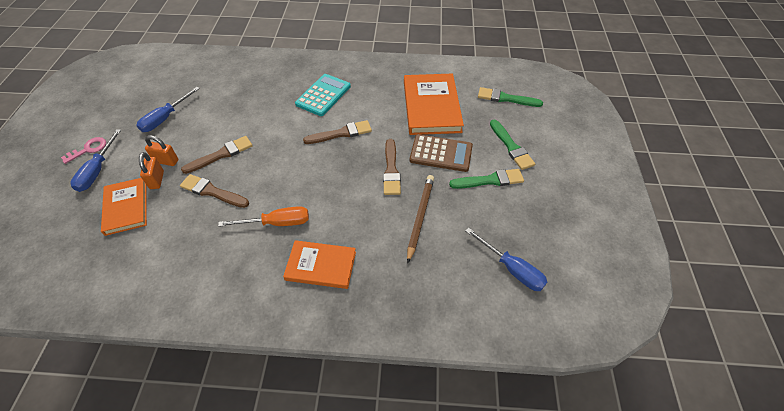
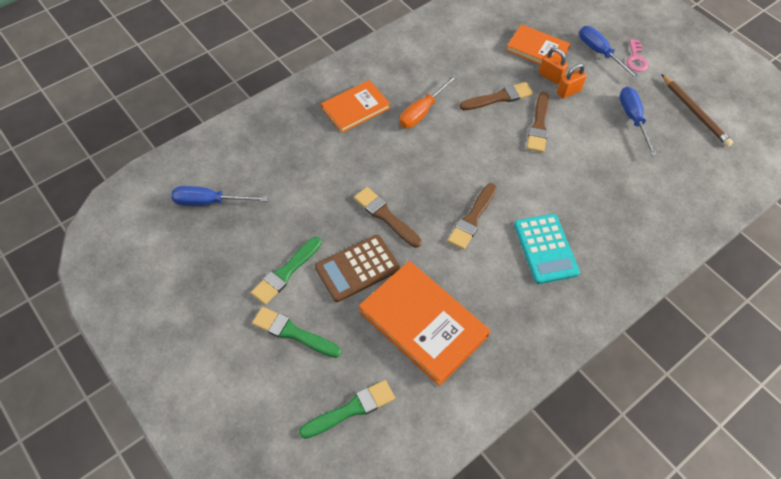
camera: 135 degrees right, 5 degrees up
(420, 217) = (318, 192): brown pencil -> brown pencil (695, 112)

